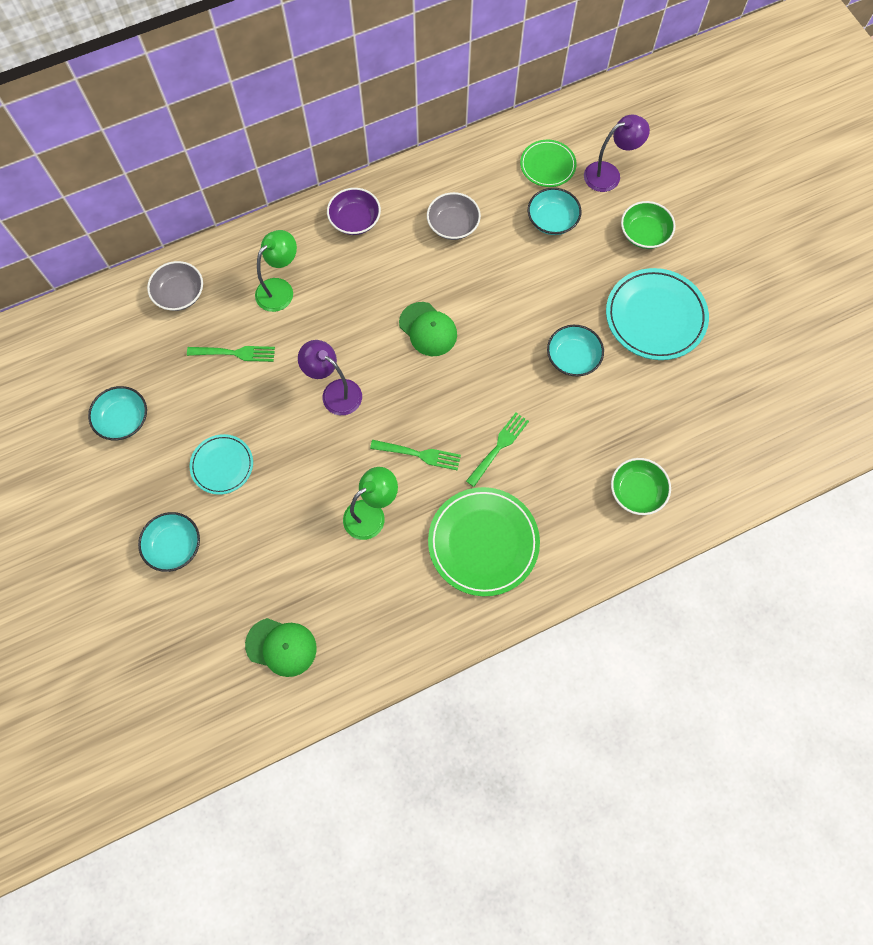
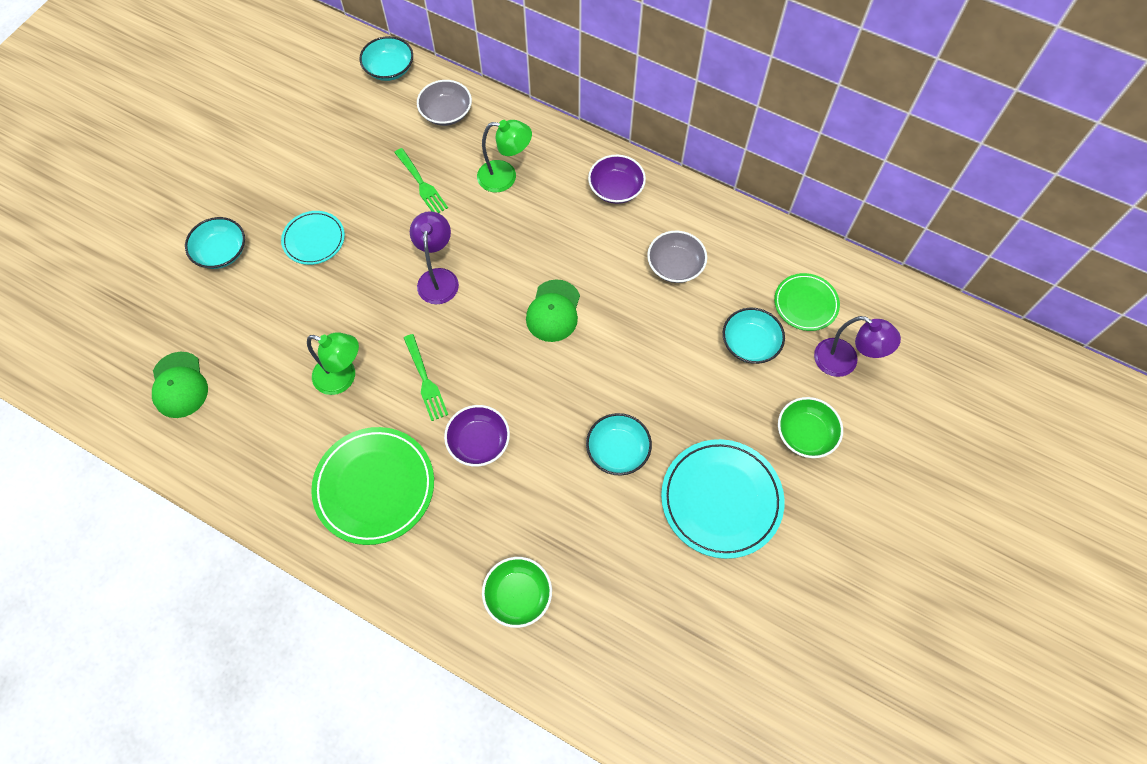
camera: 55 degrees right, 5 degrees down
(123, 419) = (308, 148): turquoise bowl -> turquoise bowl (389, 69)
(499, 447) = (479, 442): green fork -> purple bowl

